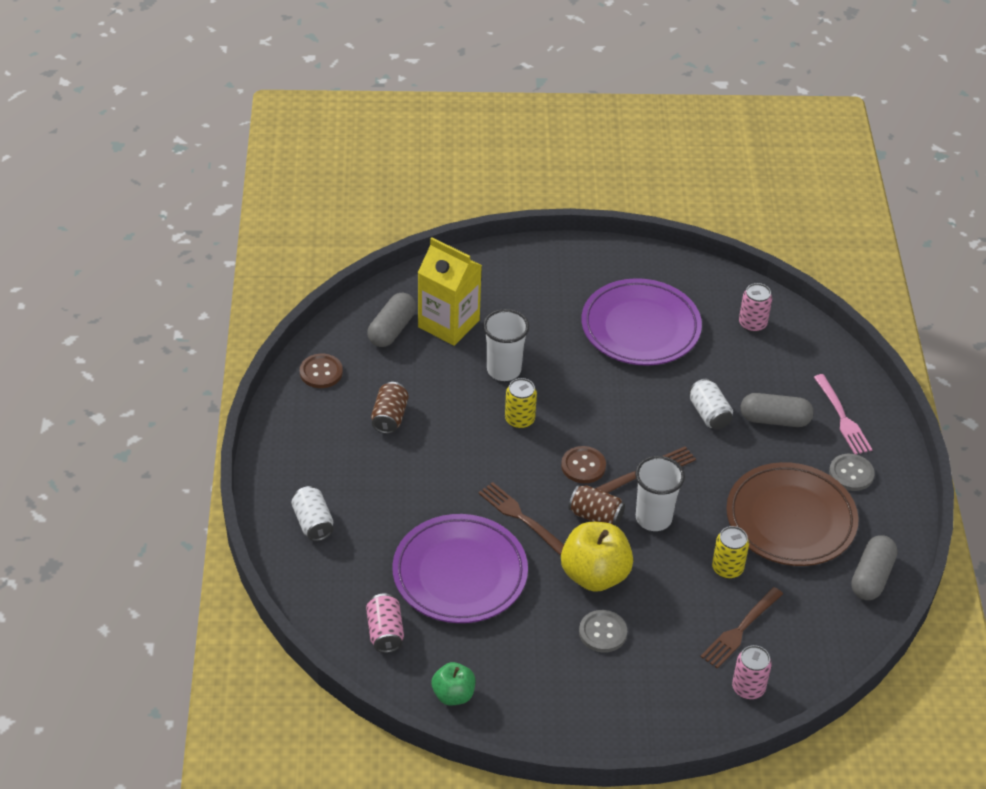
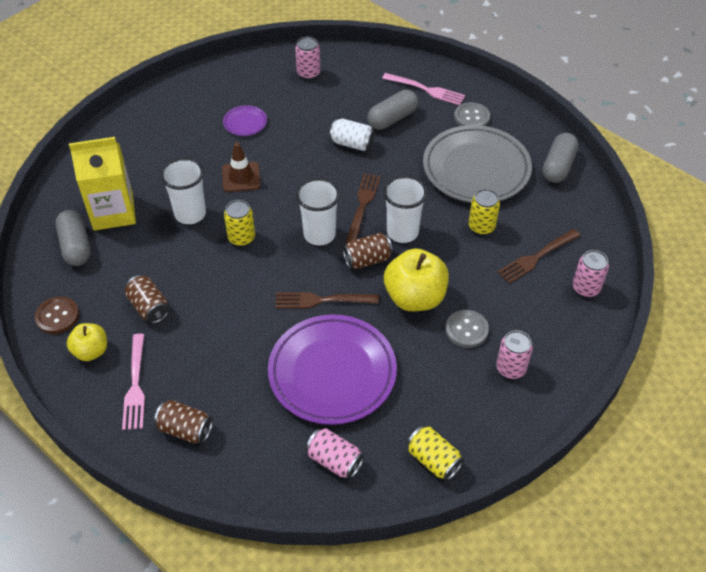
camera: 45 degrees left, 5 degrees up
(313, 523) = (185, 429): white can -> brown can
(315, 416) = (91, 351): none -> yellow apple
(316, 465) = (135, 385): none -> pink fork
(453, 695) = (433, 460): green apple -> yellow can
(579, 371) = (241, 177): none -> brown traffic cone
(583, 466) = (319, 234): brown button -> white cup
(598, 689) = (511, 368): none -> pink can
(640, 328) = (245, 123): purple plate -> purple plate, size x0.42
(740, 630) = (536, 257): brown fork -> brown fork turned 60 degrees clockwise
(790, 519) = (476, 169): brown plate -> grey plate
(871, 577) = (558, 166): grey capsule -> grey capsule turned 45 degrees clockwise

